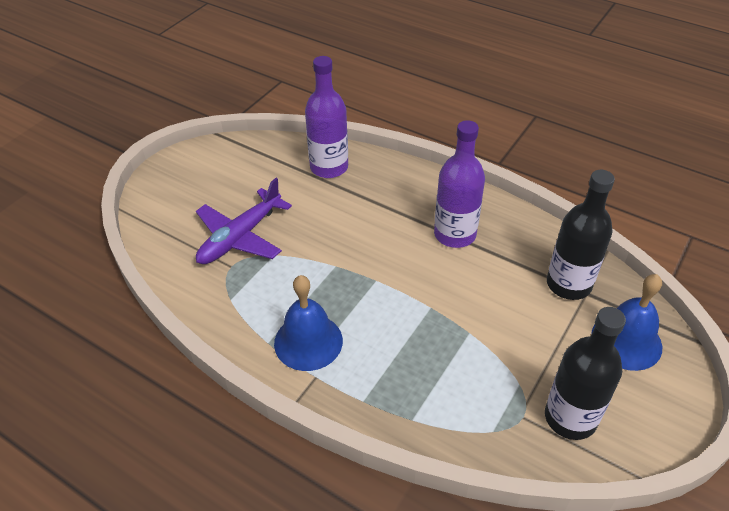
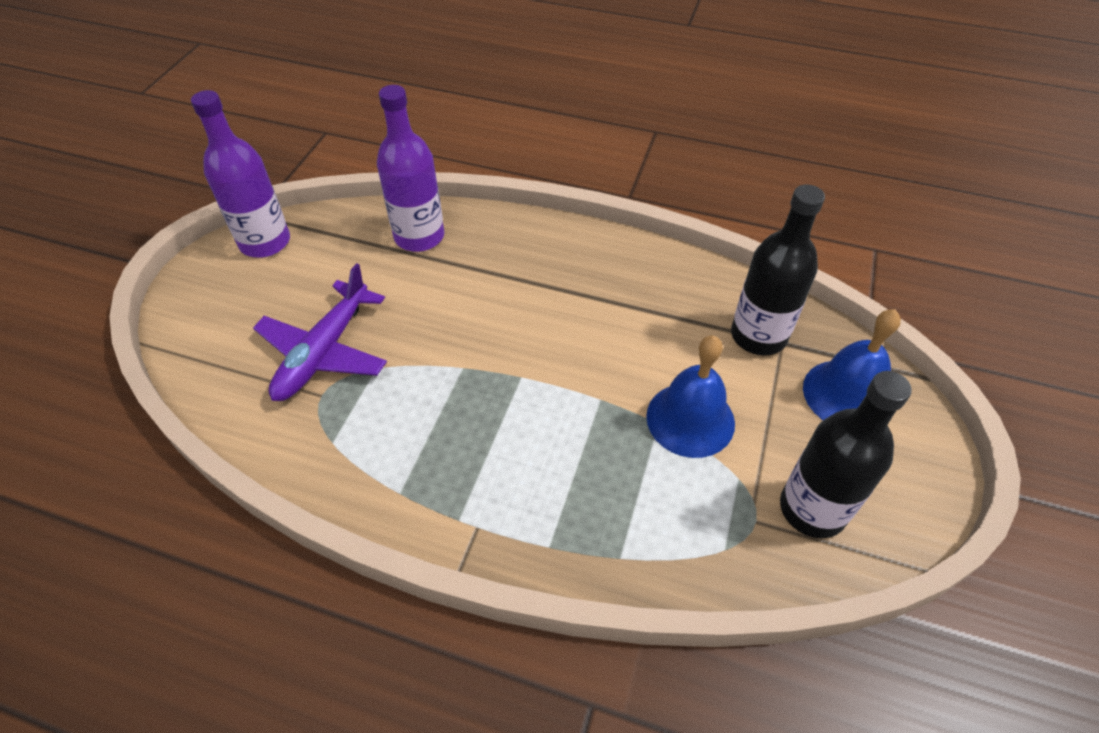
camera: 15 degrees left, 5 degrees up
(308, 341) = (454, 480): blue bell -> blue bell (690, 419)
(455, 234) = (603, 297): purple bottle -> purple bottle (265, 242)

